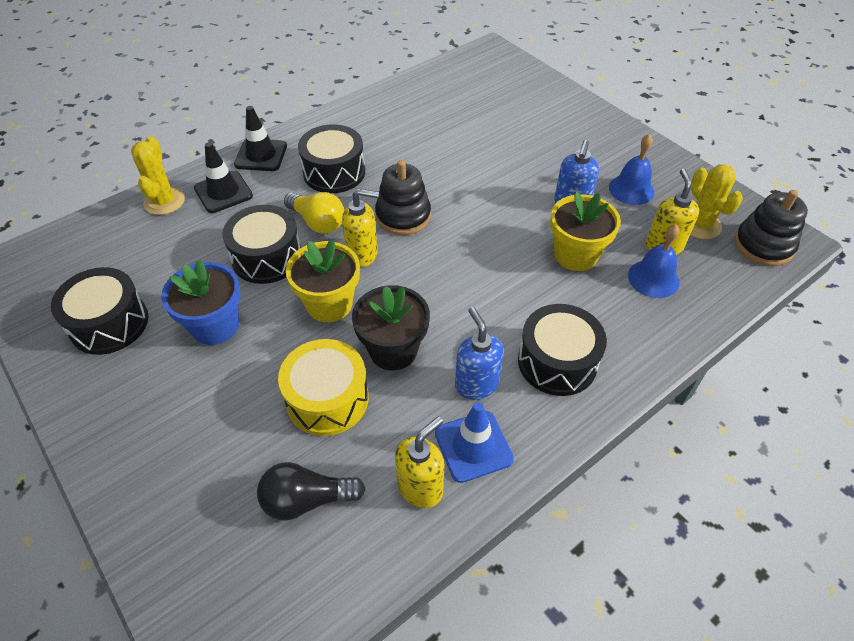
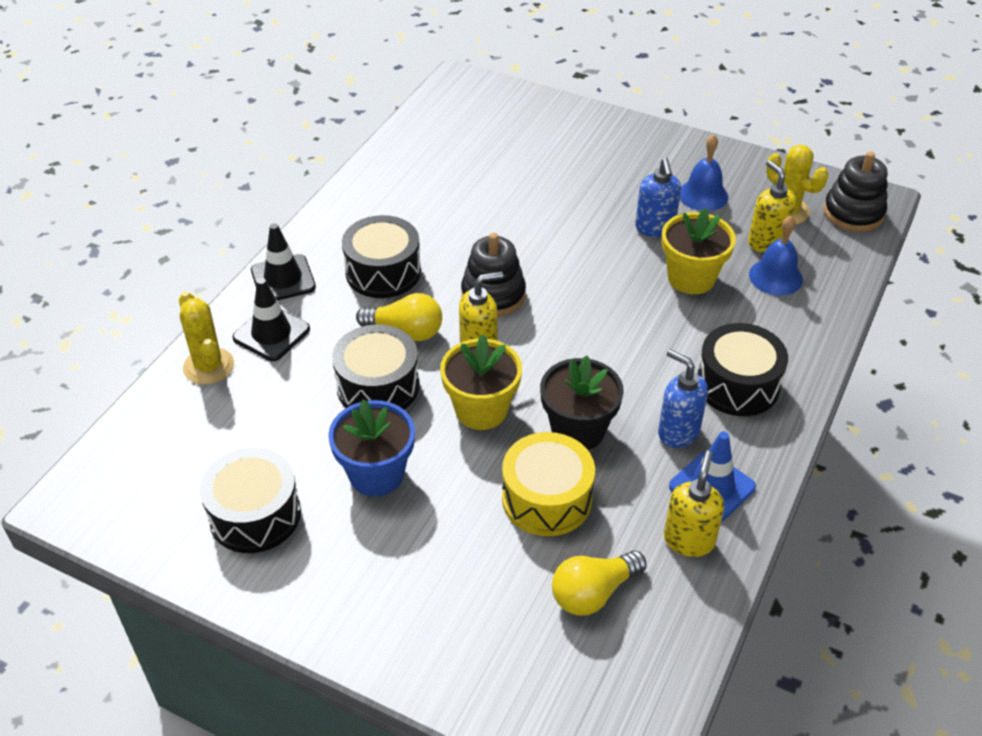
camera: 25 degrees left, 5 degrees down
(306, 500) = (593, 593): black light bulb -> yellow light bulb

